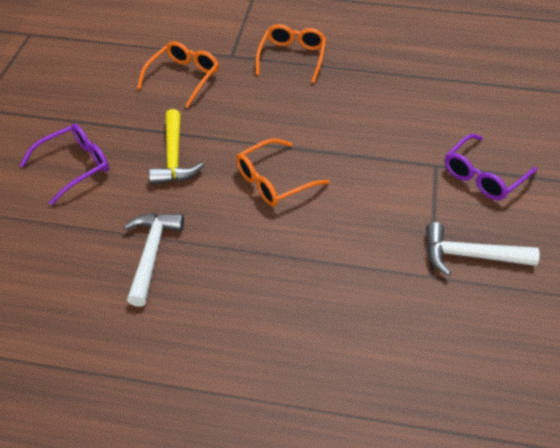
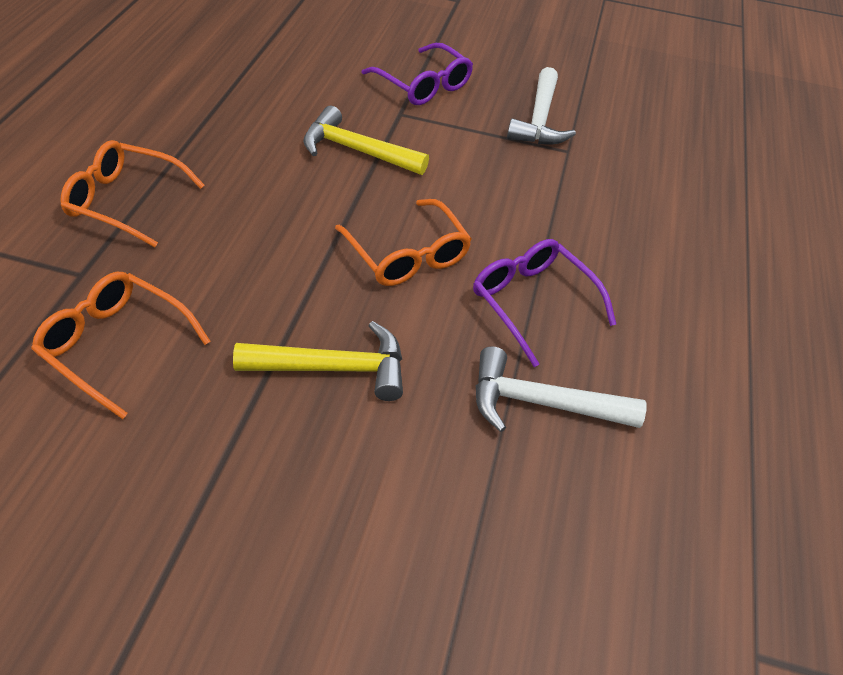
camera: 90 degrees left, 0 degrees up
(74, 166) = (328, 525): purple glasses -> purple glasses (533, 303)
(378, 146) = (357, 150): none -> yellow hammer

